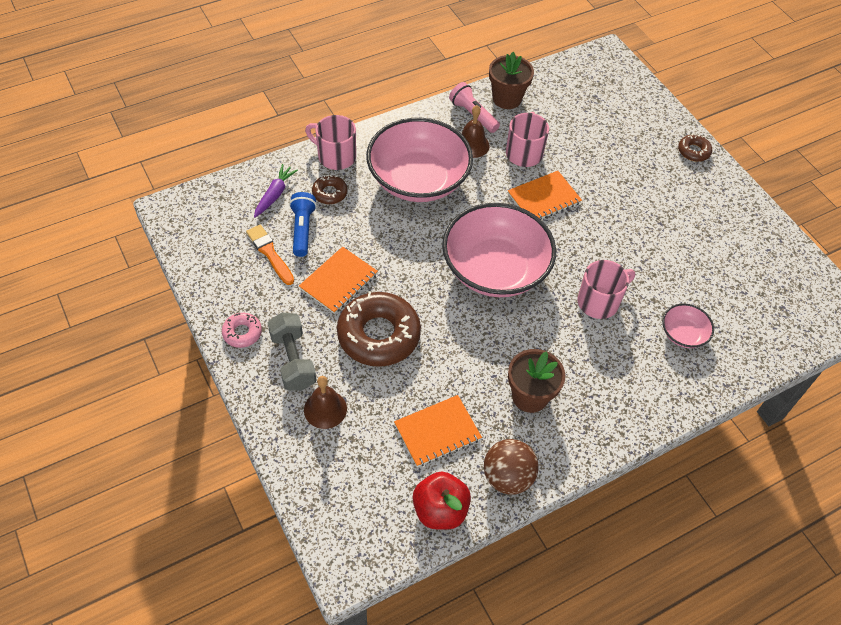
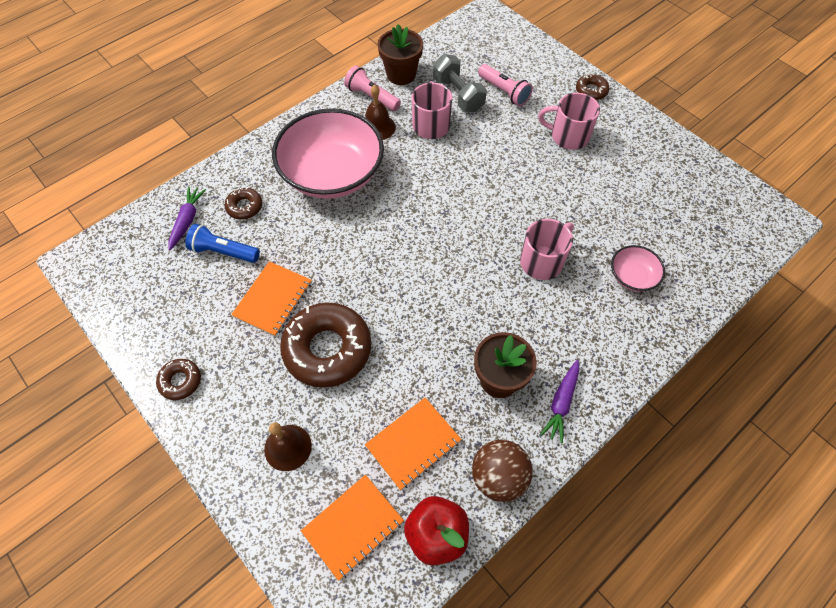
camera: 10 degrees left, 5 degrees up
(242, 333) = (180, 381): pink donut -> brown donut
(270, 253) = (194, 285): orange brush -> none
(293, 360) = (242, 399): grey dumbbell -> grey dumbbell (458, 95)
(302, 230) = (223, 252): blue flashlight -> blue flashlight turned 60 degrees counterclockwise
(335, 156) = (243, 167): pink mug -> pink mug (568, 136)
(495, 269) = (431, 250): pink bowl -> none
(544, 198) = (461, 167): orange notebook -> orange notebook (353, 527)
(582, 429) = (561, 403): none -> purple carrot
(605, 135) = (504, 91): none -> pink flashlight

